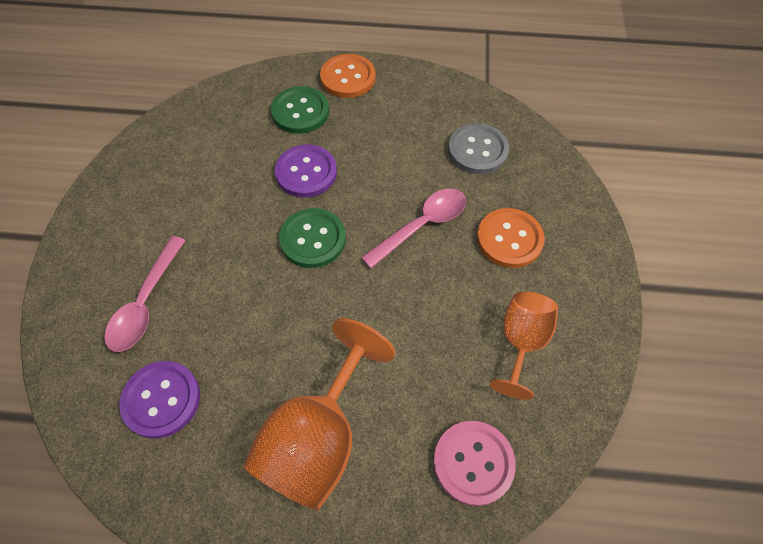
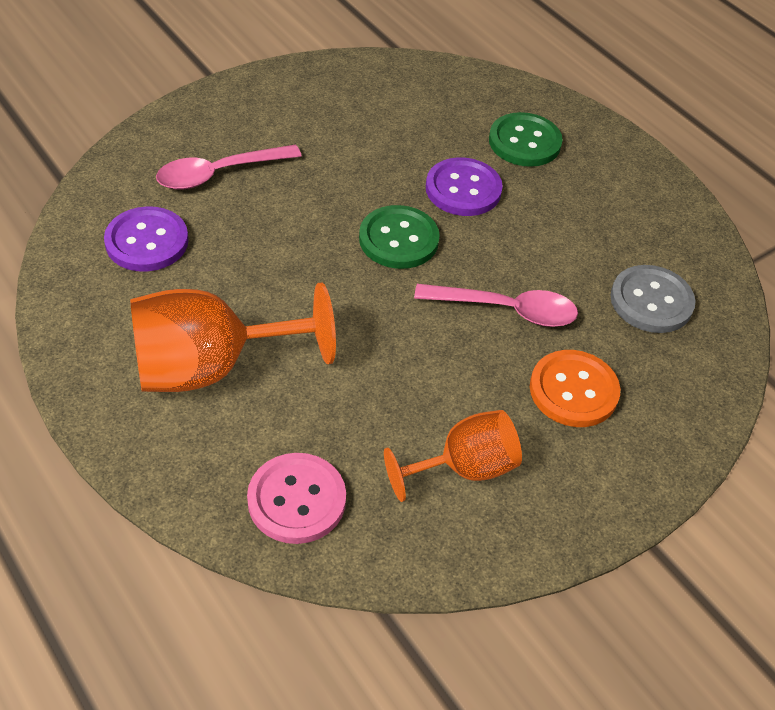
camera: 45 degrees right, 10 degrees down
(348, 78) = (608, 149): orange button -> none

